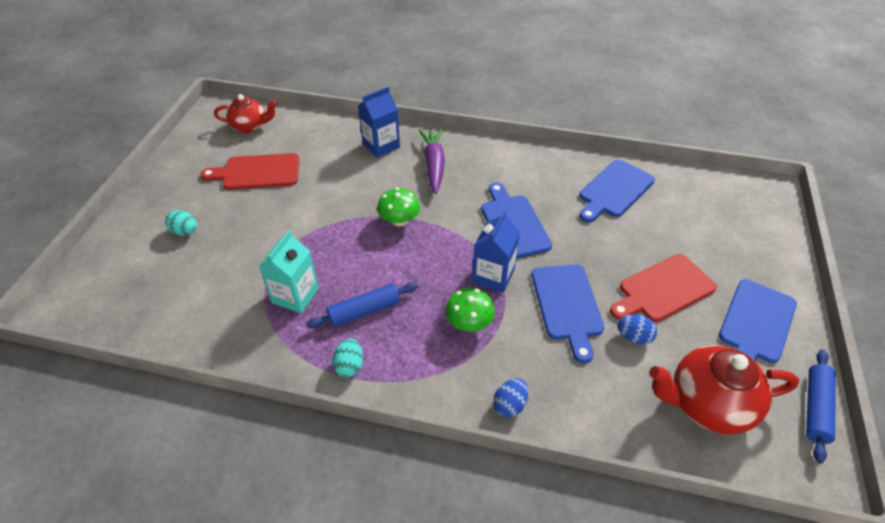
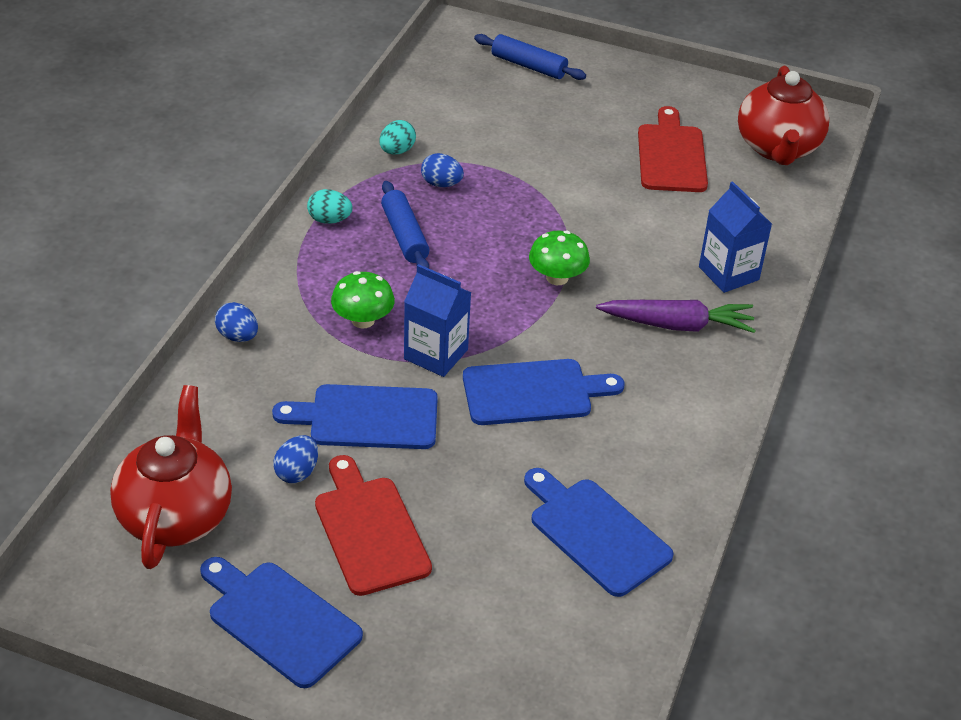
camera: 95 degrees right, 5 degrees down
(185, 231) = (563, 102): turquoise egg -> turquoise egg (397, 151)
(250, 126) = (777, 148): red teapot -> red teapot, size x1.58
(295, 295) = (441, 184): turquoise carton -> blue egg
(815, 408) = (129, 630): blue rolling pin -> blue rolling pin (528, 66)

